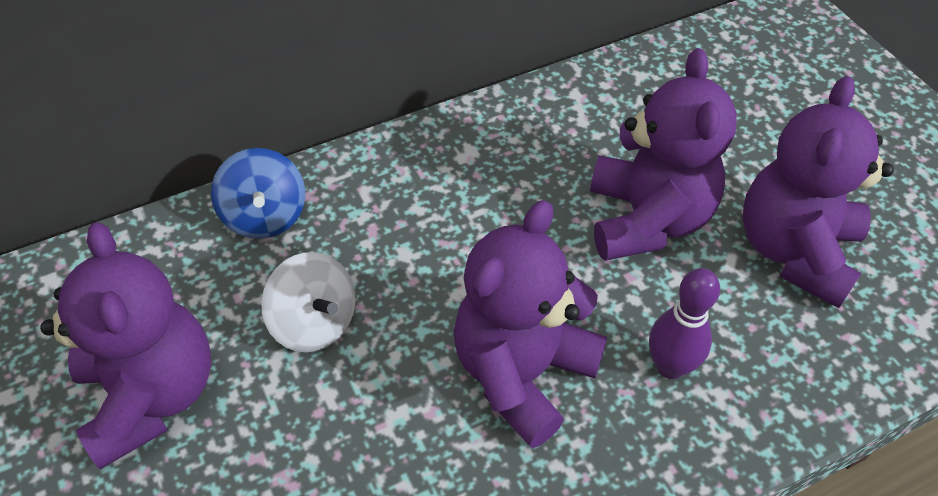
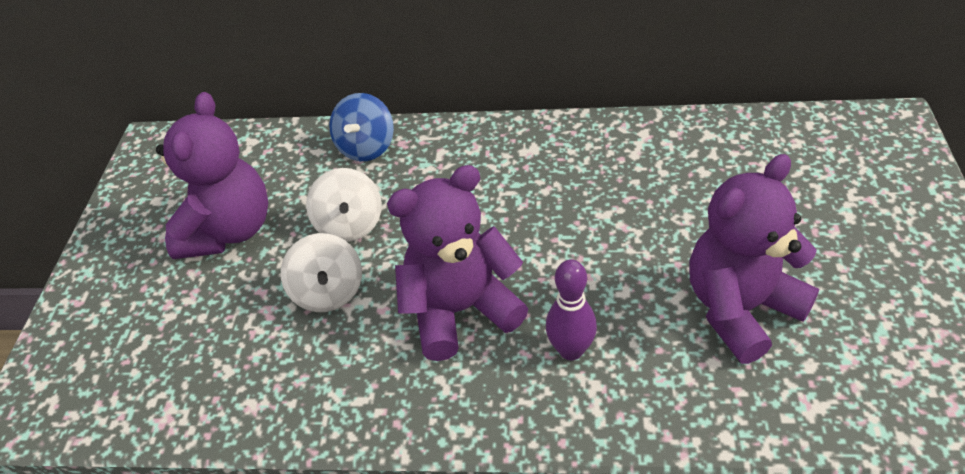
camera: 35 degrees right, 5 degrees down
(348, 419) = (329, 292): none -> white spinning top
(647, 219) = (632, 241): purple teddy bear -> none

